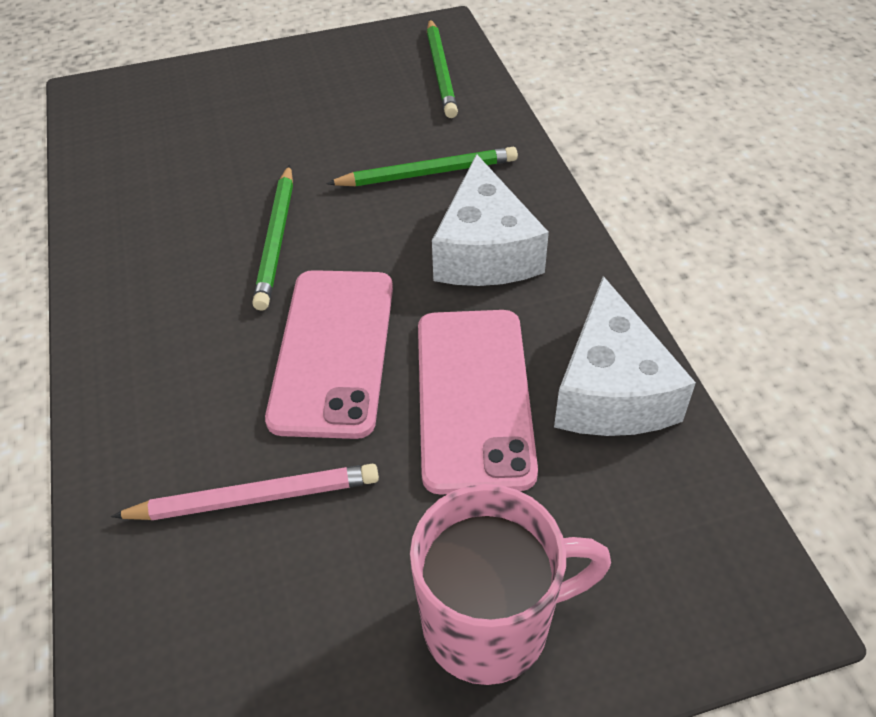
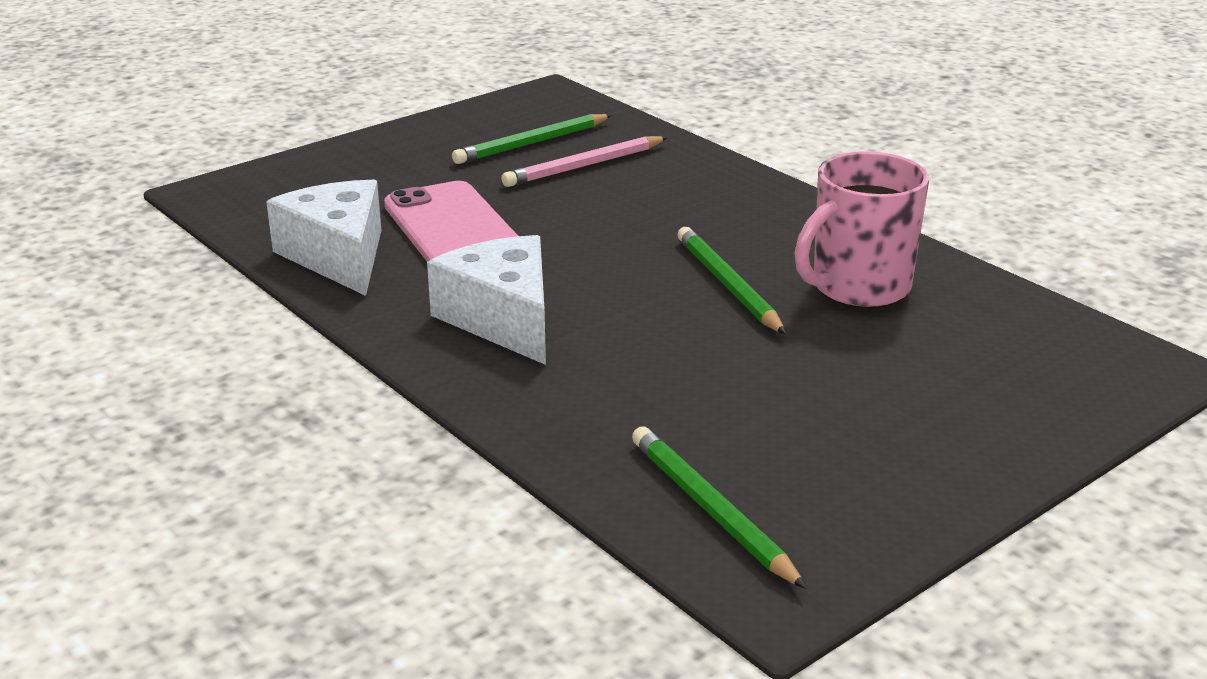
camera: 155 degrees right, 20 degrees down
(333, 351) = (595, 232): pink phone -> none
(427, 173) = (620, 373): green pencil -> green pencil (531, 143)
(490, 623) = (392, 157): pink mug -> pink mug (858, 288)

